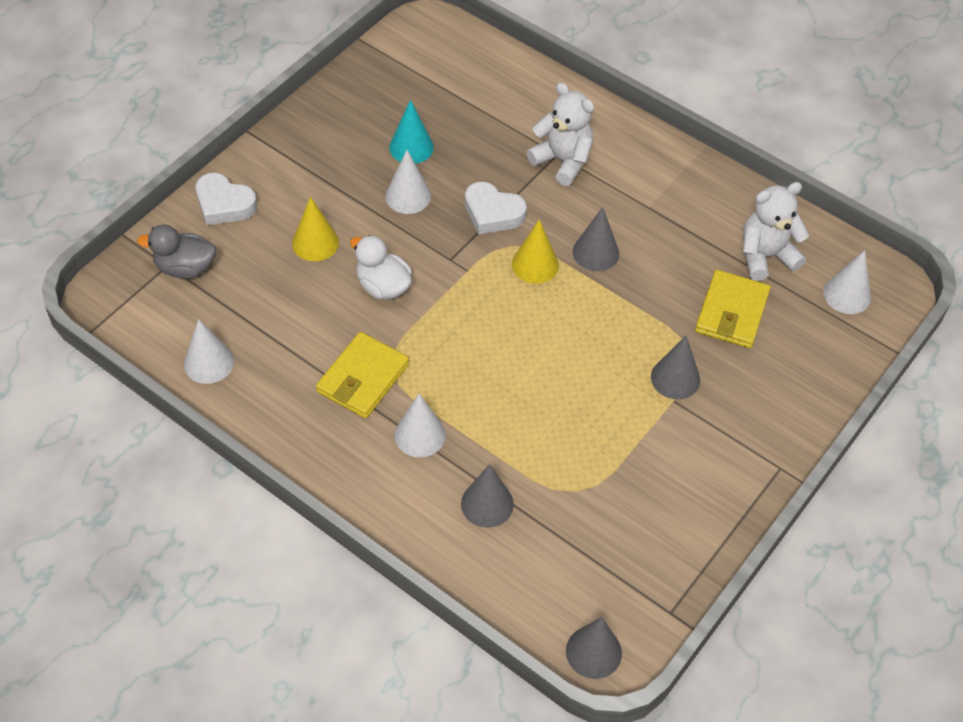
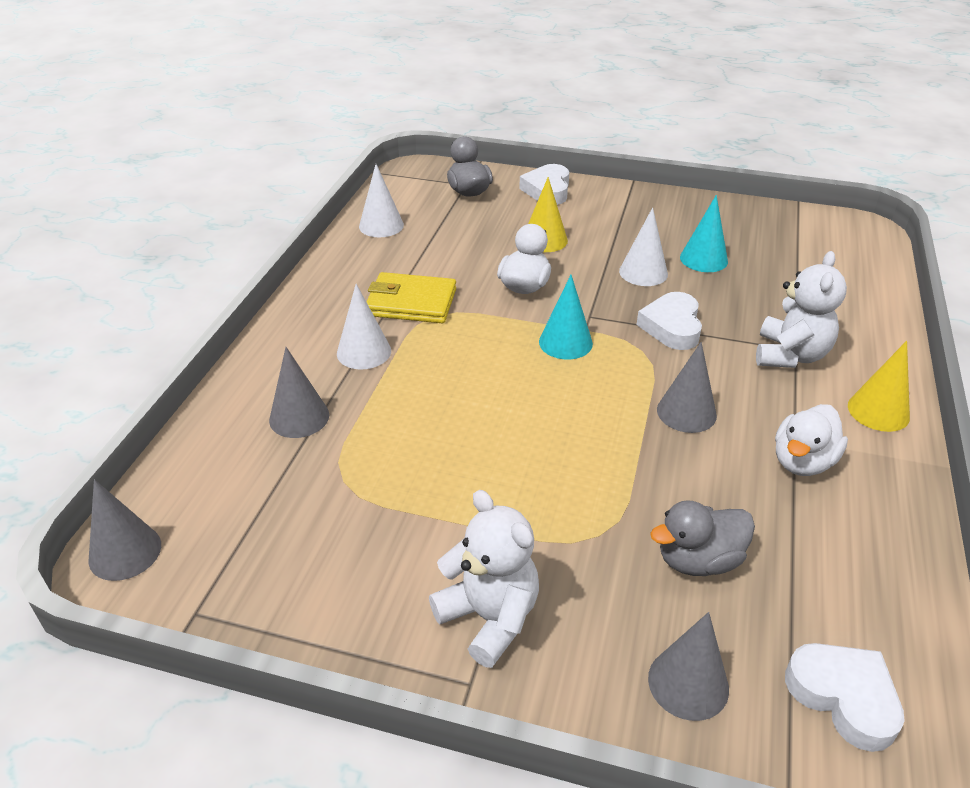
camera: 70 degrees right, 15 degrees down
(478, 290) = (565, 342): none -> turquoise cone
(535, 264) = (630, 372): yellow cone -> yellow cone (878, 411)
(671, 215) = (802, 462): none -> white duck
(675, 378) = (553, 528): grey cone -> grey cone (688, 683)
(731, 312) = (698, 560): yellow wallet -> grey duck
(765, 256) = (825, 575): white teddy bear -> white teddy bear (489, 618)
(847, 295) = (843, 697): white cone -> white heart

